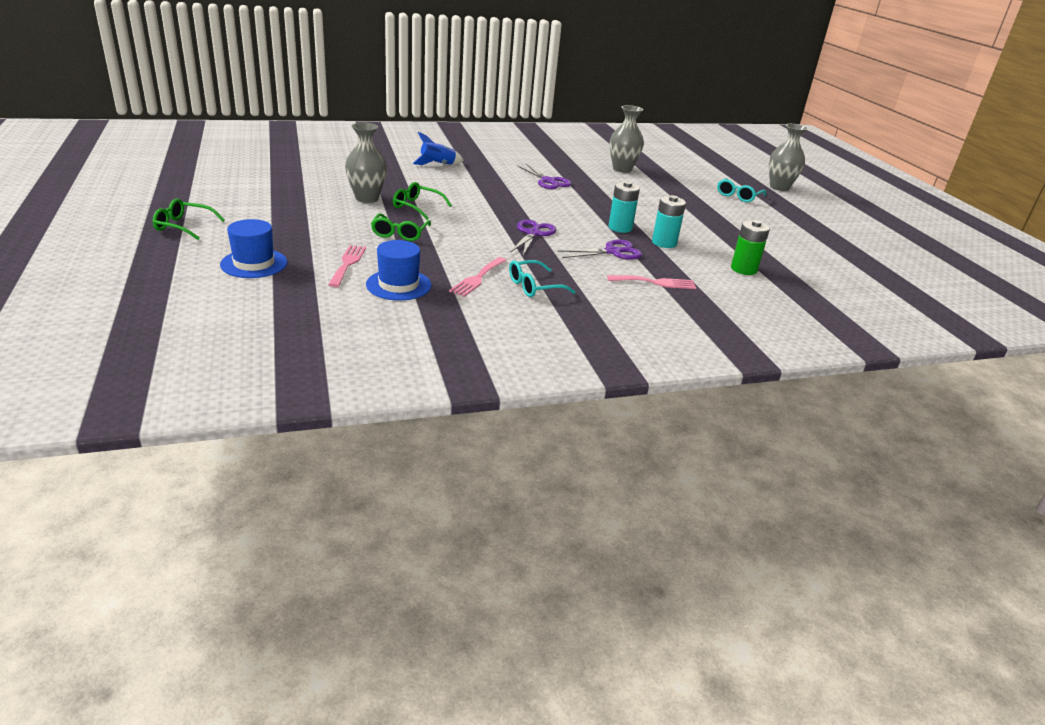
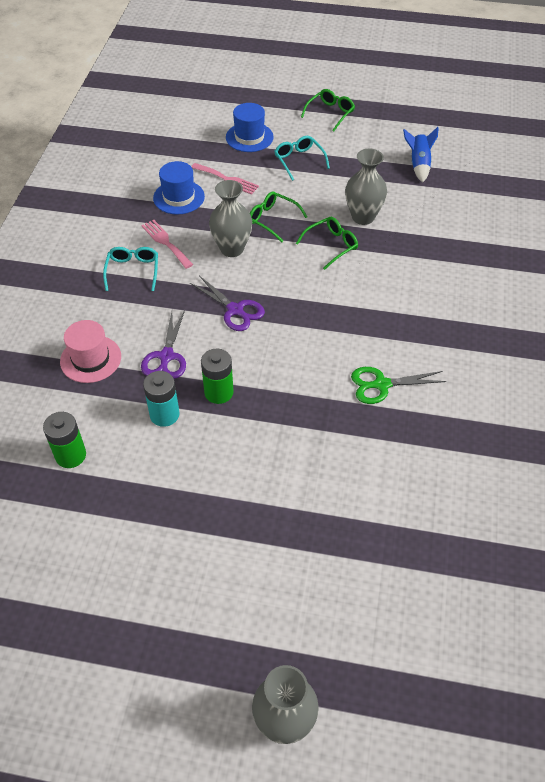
camera: 120 degrees right, 20 degrees up
(438, 165) = (457, 296): blue rocket -> blue rocket (419, 164)
(548, 181) = (382, 384): purple scissors -> green scissors
(620, 228) = (219, 392): turquoise battery -> green battery
(622, 169) = (414, 500): grey vase -> grey vase (232, 249)
(655, 282) = (90, 359): pink fork -> pink hat
(738, 196) = (268, 611): turquoise glasses -> turquoise glasses (299, 160)

